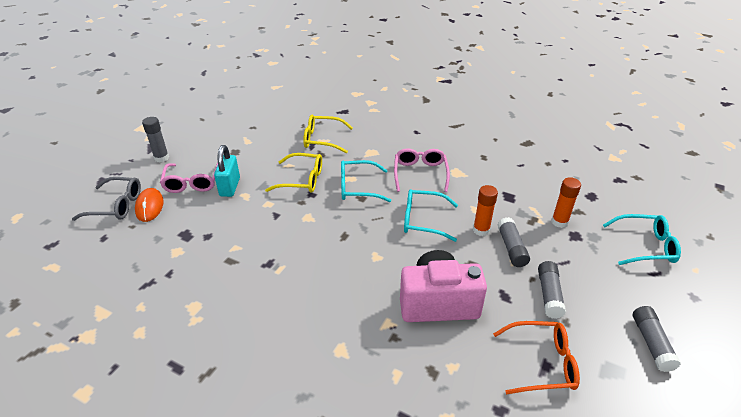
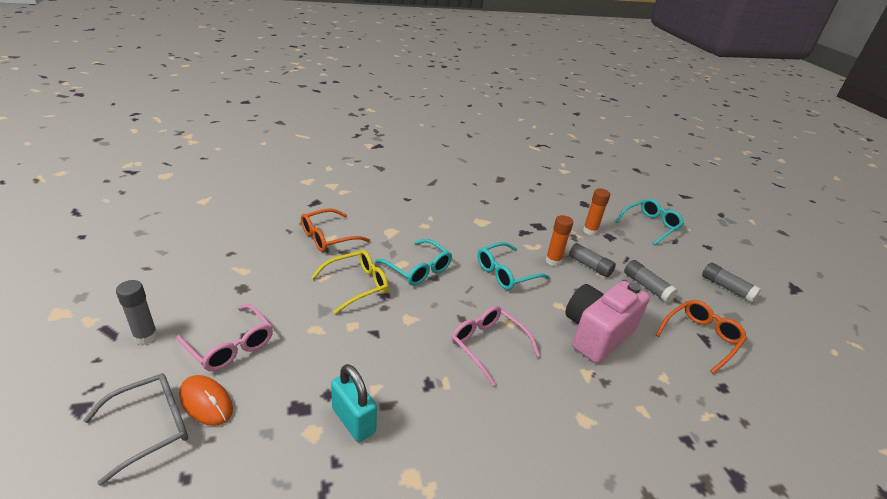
camera: 45 degrees left, 5 degrees down
(230, 187) = (286, 329): turquoise padlock -> turquoise padlock (353, 420)
(322, 139) = (327, 237): yellow glasses -> orange glasses
(357, 187) = (418, 269): turquoise glasses -> turquoise glasses turned 90 degrees counterclockwise
(420, 173) = (454, 234): pink glasses -> pink glasses (487, 345)

